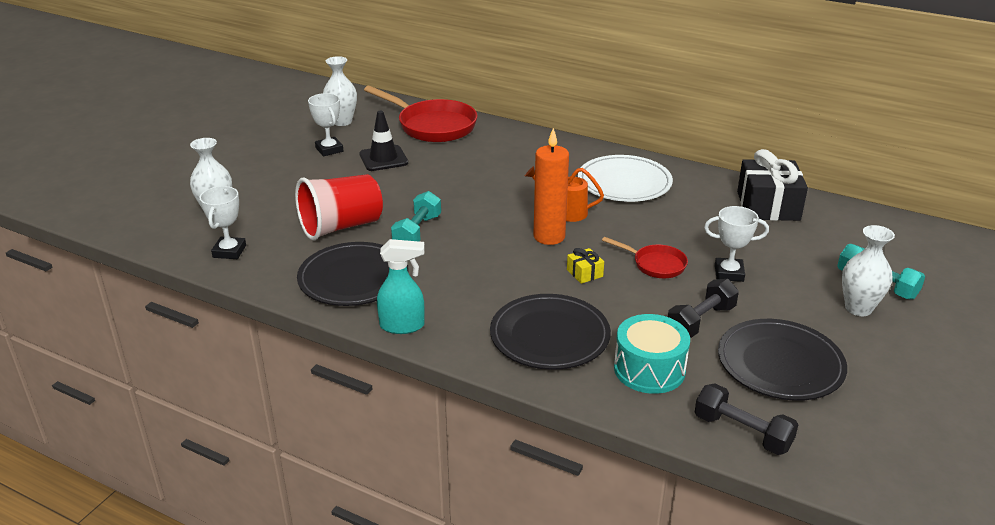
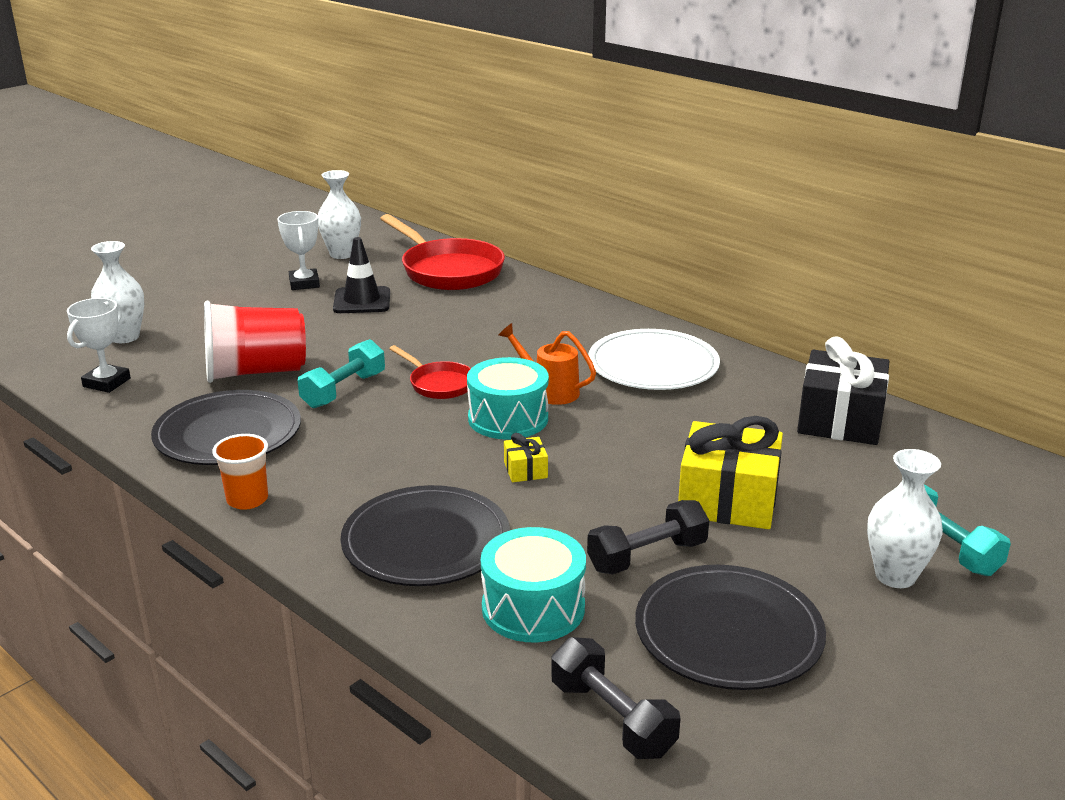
camera: 15 degrees right, 5 degrees down
(403, 326) = (247, 499): turquoise spray bottle -> orange cup
(549, 237) = (508, 418): orange candle -> turquoise drum
(655, 264) = (630, 473): red pan -> red pan (438, 384)
(729, 273) = (728, 499): white trophy -> yellow gift

